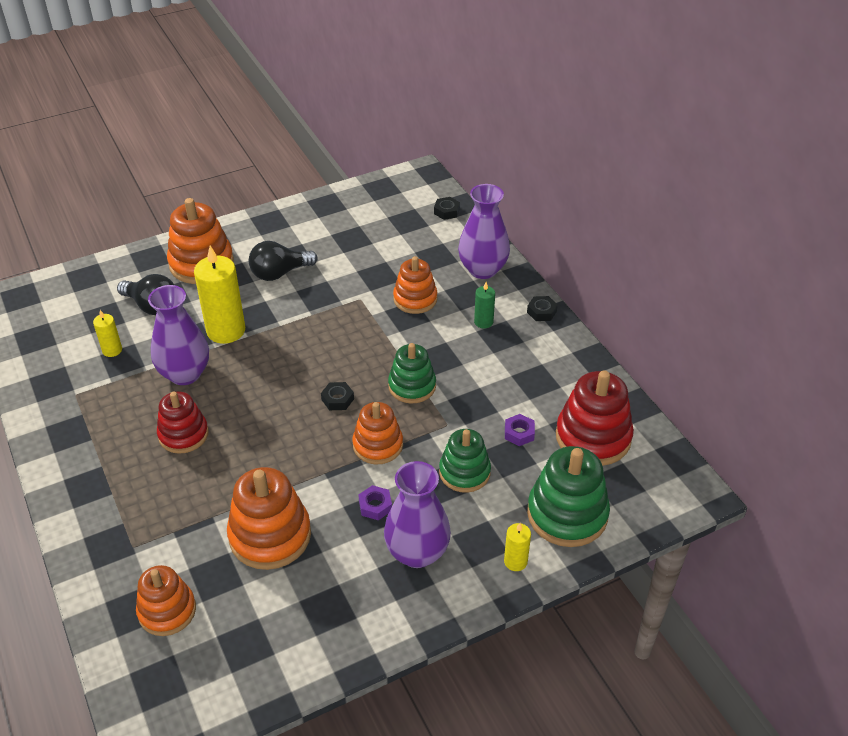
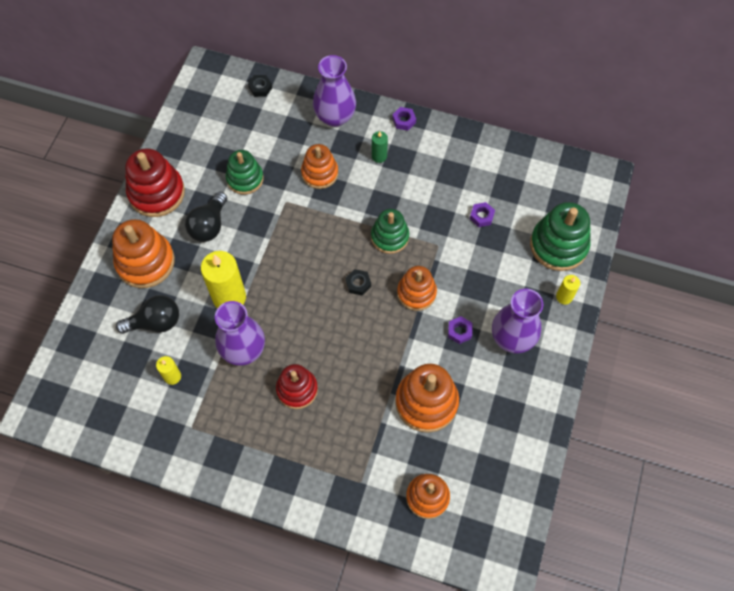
camera: 45 degrees left, 20 degrees up
(464, 472) = (481, 267): green stacking toy -> green stacking toy (245, 179)
(541, 312) = (404, 121): black nut -> purple nut
(593, 437) = (521, 185): red stacking toy -> red stacking toy (156, 193)

